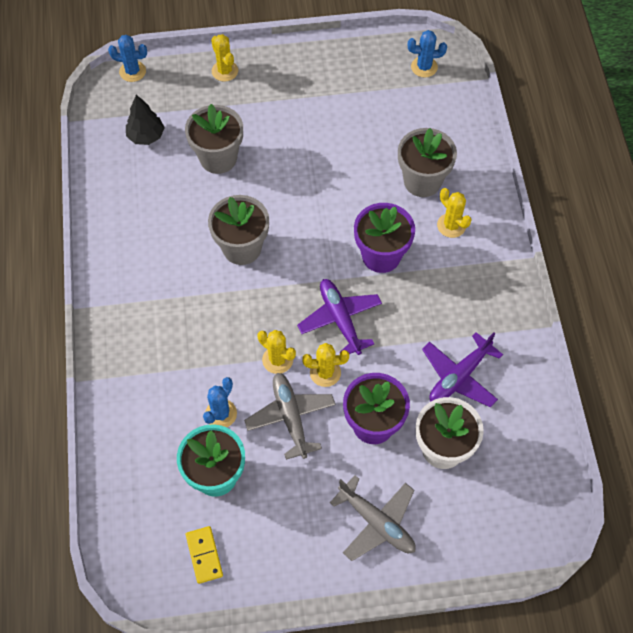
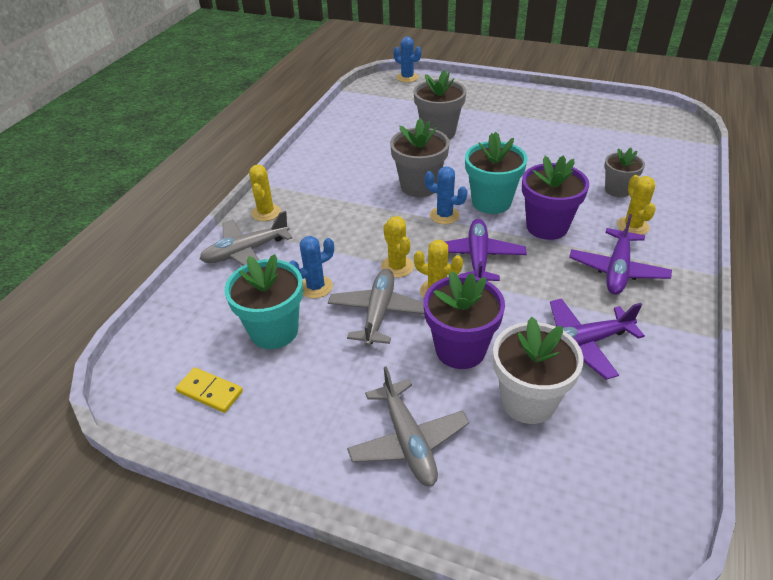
camera: 30 degrees right, 20 degrees down
(130, 402) = (246, 252): none -> grey plane
(146, 136) = (391, 109): black tree -> none
(204, 555) = (210, 391): yellow domino -> yellow domino turned 75 degrees counterclockwise
(225, 71) = (478, 91): yellow cactus -> yellow cactus (266, 212)
(319, 243) = (491, 202): none -> turquoise flower pot
(422, 181) = (617, 190): grey flower pot -> grey flower pot, size x0.63
(424, 67) = (656, 125): blue cactus -> blue cactus (444, 215)
(457, 285) = (617, 270): none -> purple plane

